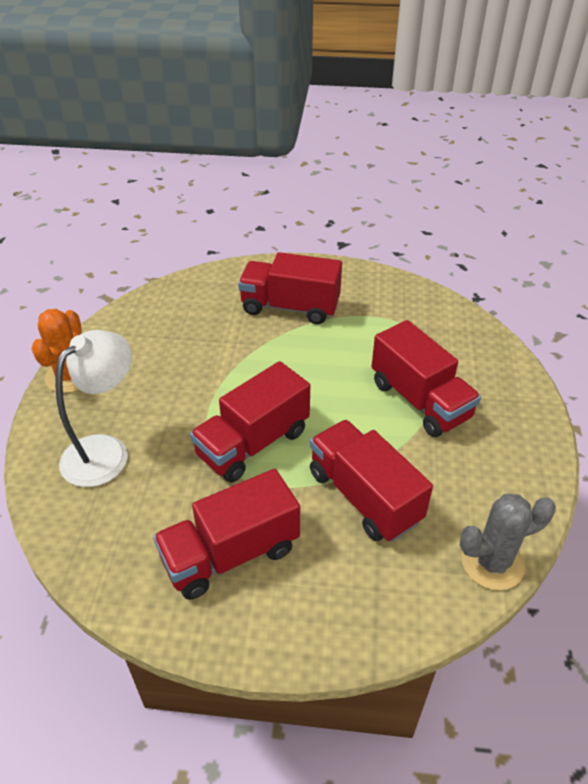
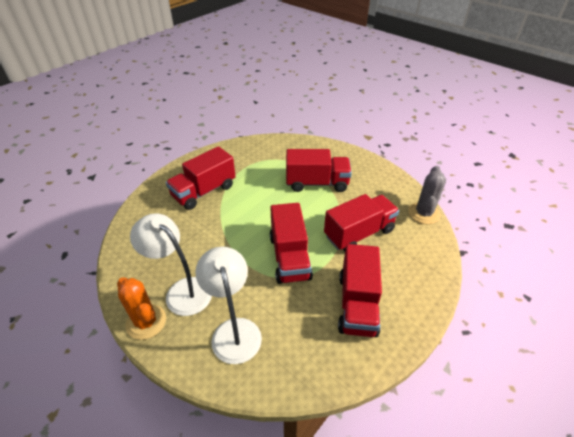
camera: 55 degrees left, 0 degrees up
(128, 378) = (182, 290): none -> white lamp
(364, 496) = (359, 233): red truck -> red truck turned 150 degrees clockwise

